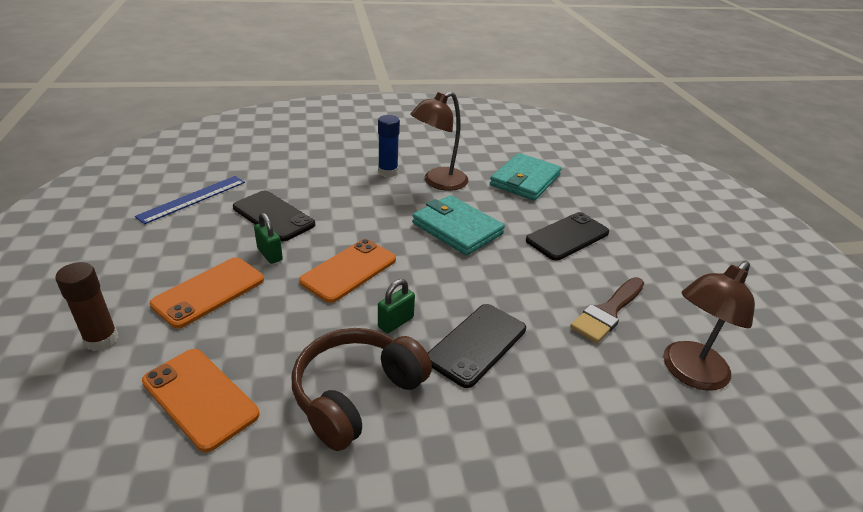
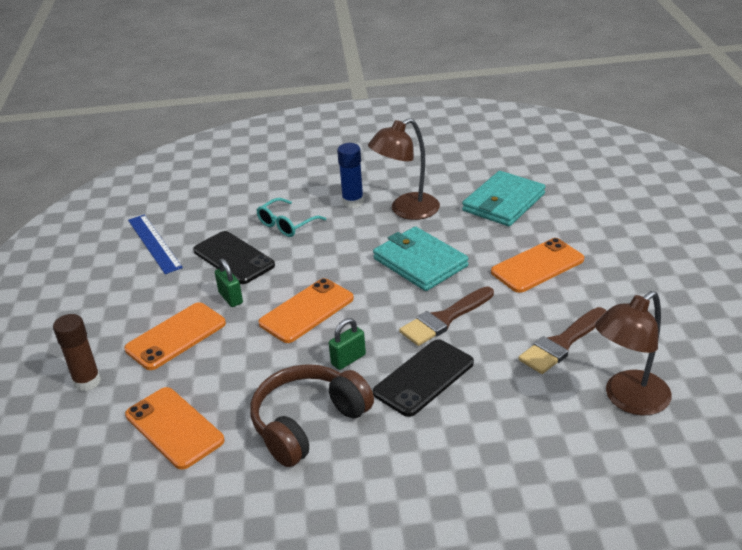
camera: 10 degrees right, 0 degrees up
(192, 199) = (154, 243): blue ruler -> blue ruler turned 75 degrees counterclockwise
(326, 188) = (287, 224): none -> turquoise glasses
(488, 283) = (444, 319): none -> brown brush
(567, 236) = (537, 266): black phone -> orange phone

